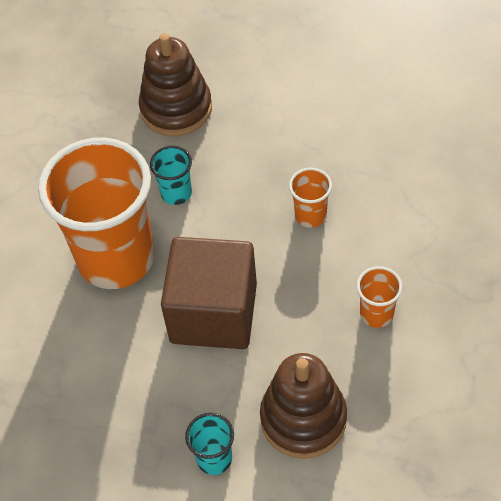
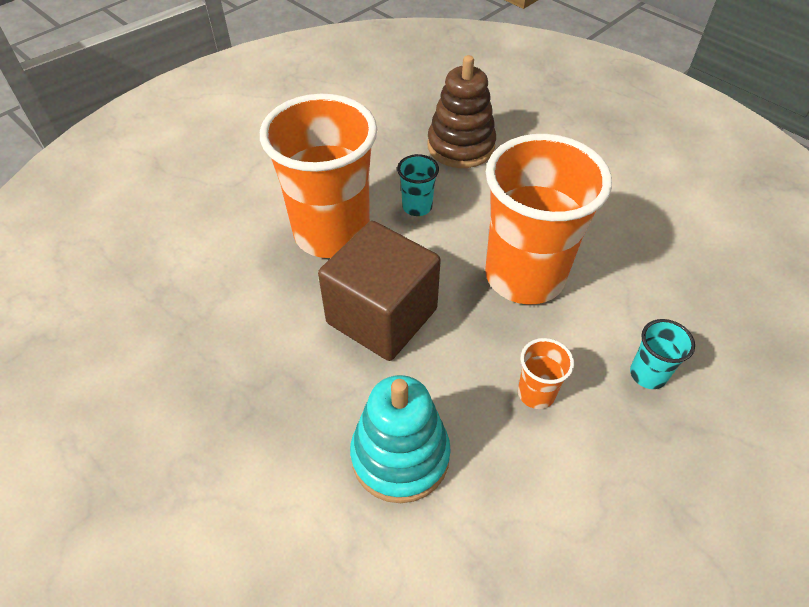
camera: 25 degrees right, 5 degrees down
(214, 458) = (291, 447): turquoise cup -> turquoise cup (648, 374)
(303, 418) = (400, 456): brown stacking toy -> turquoise stacking toy
(310, 215) = (524, 276): orange cup -> orange cup, size x2.43

